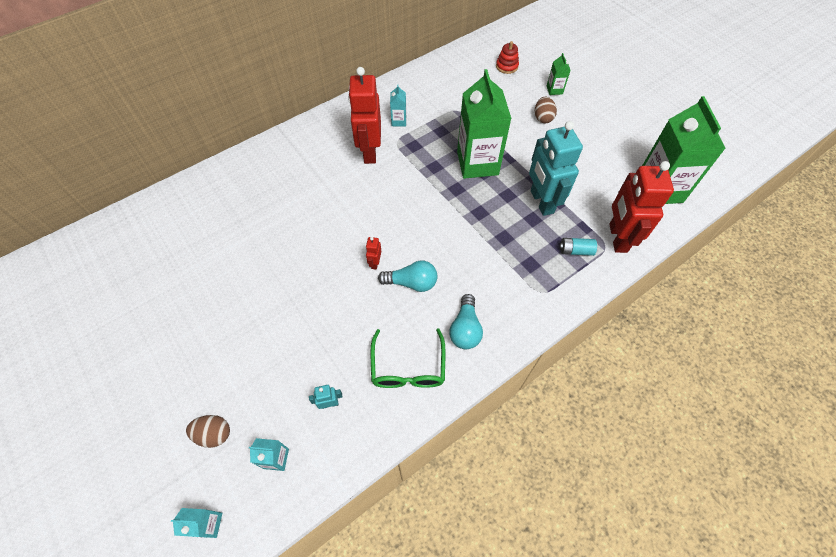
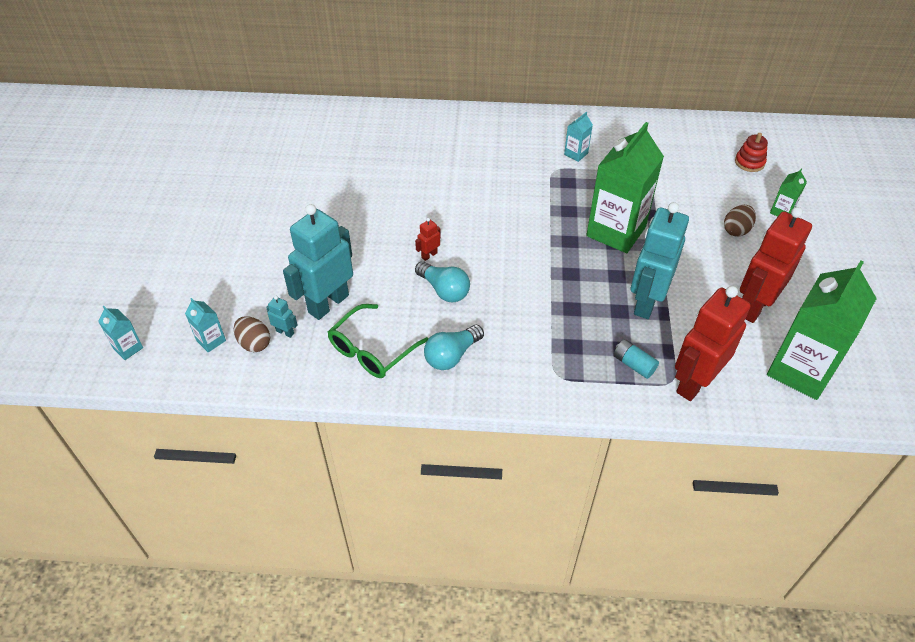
camera: 40 degrees right, 10 degrees down
(214, 434) = (188, 294): brown egg -> brown egg (254, 343)
(339, 355) = (328, 303): none -> turquoise robot
(369, 152) = (519, 165): red robot -> red robot (754, 306)

